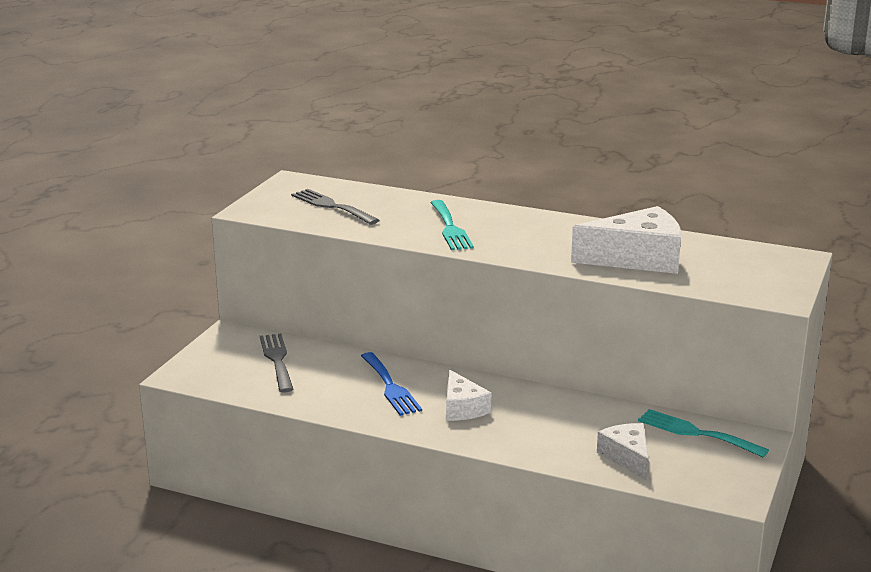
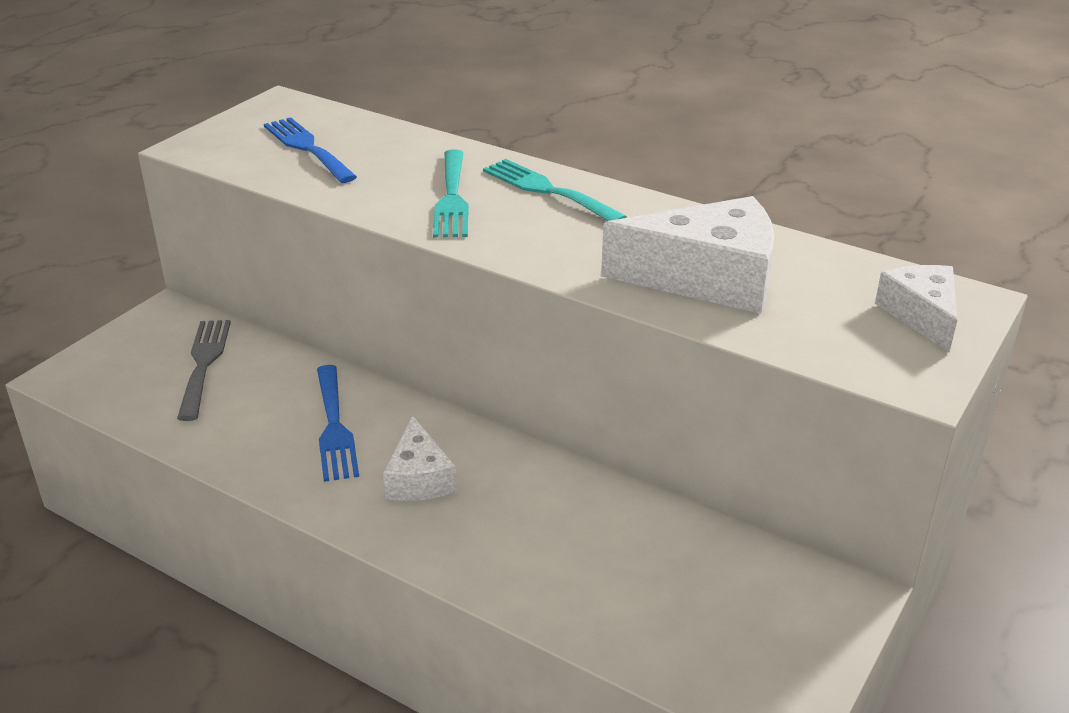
camera: 10 degrees right, 10 degrees up
(331, 206) = (307, 148): grey fork -> blue fork
(627, 457) = (629, 607): white cheese -> white cheese (921, 315)
(696, 433) = (753, 570): turquoise fork -> turquoise fork (547, 190)

